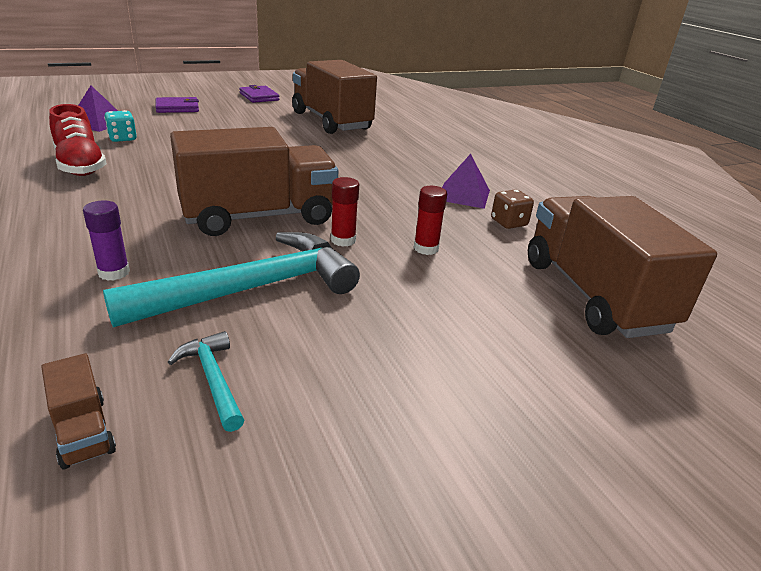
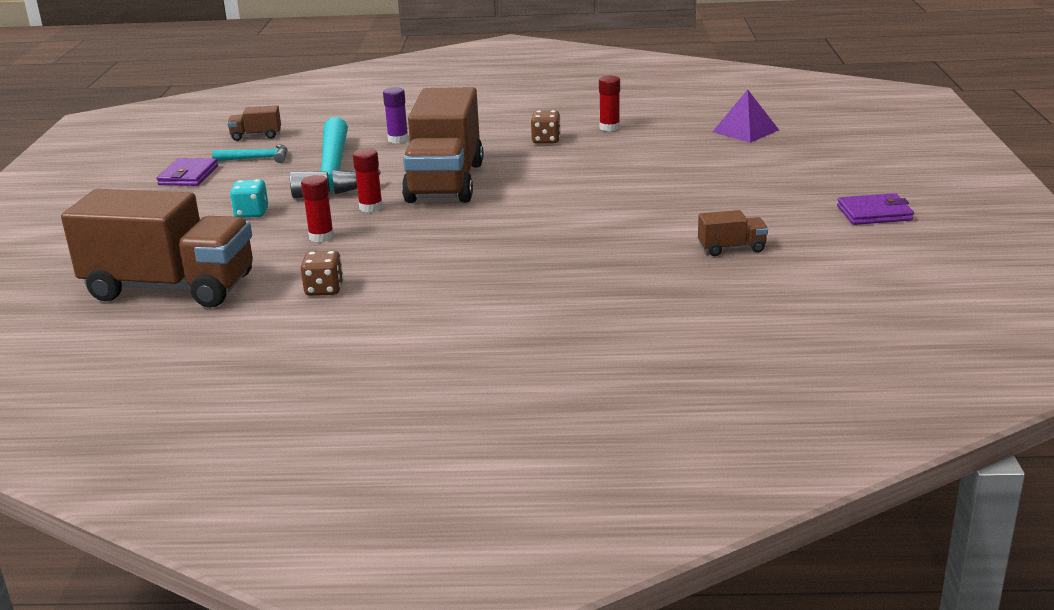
camera: 120 degrees right, 5 degrees down
(80, 165) = (609, 127): red shoe -> red glue stick
(121, 188) = (546, 140): none -> brown dice
(122, 138) = (684, 140): turquoise dice -> turquoise dice (251, 213)
(177, 108) = (806, 164): purple wallet -> purple wallet (188, 176)
(331, 121) = (731, 248): brown truck -> brown truck, size x0.40
(463, 195) = (412, 283): purple pyramid -> none

